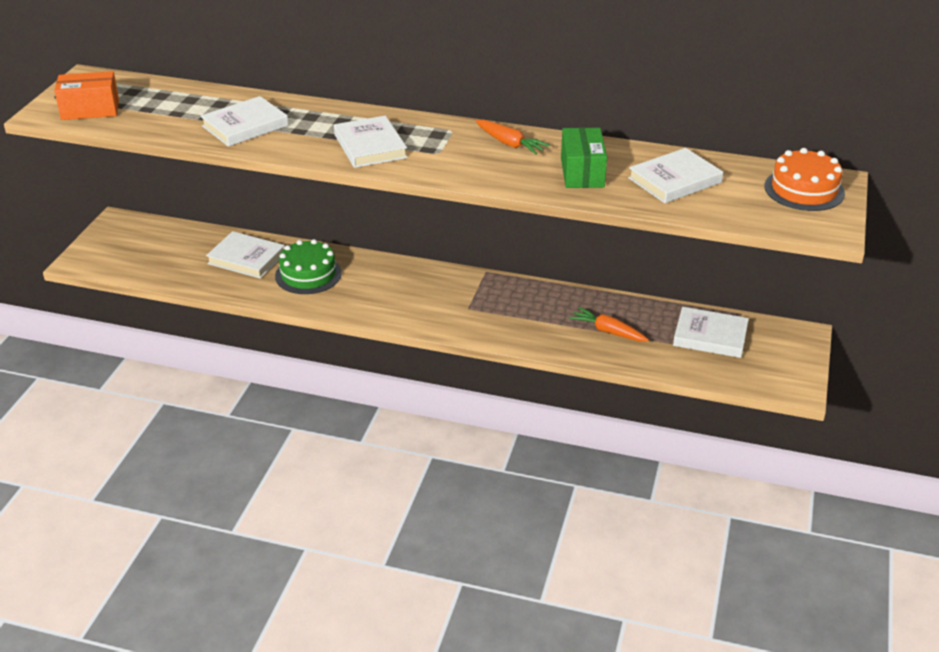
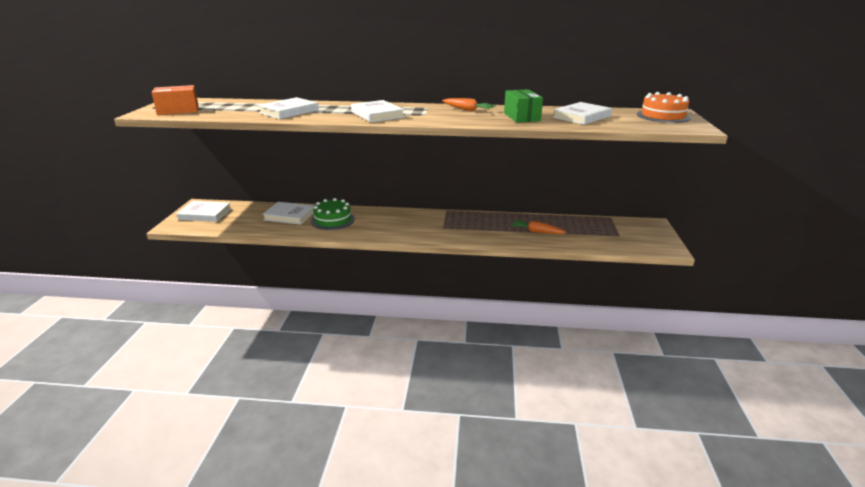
camera: 10 degrees left, 10 degrees down
(710, 336) = (600, 229): white book -> white book (205, 214)

